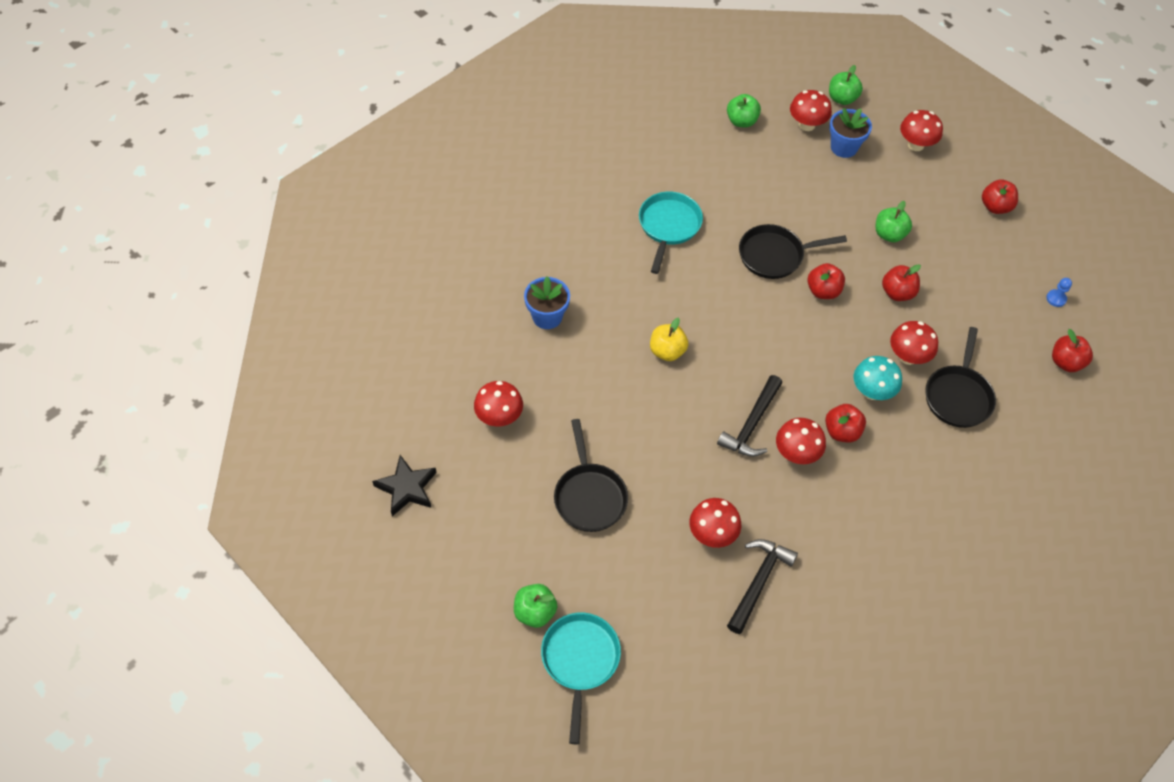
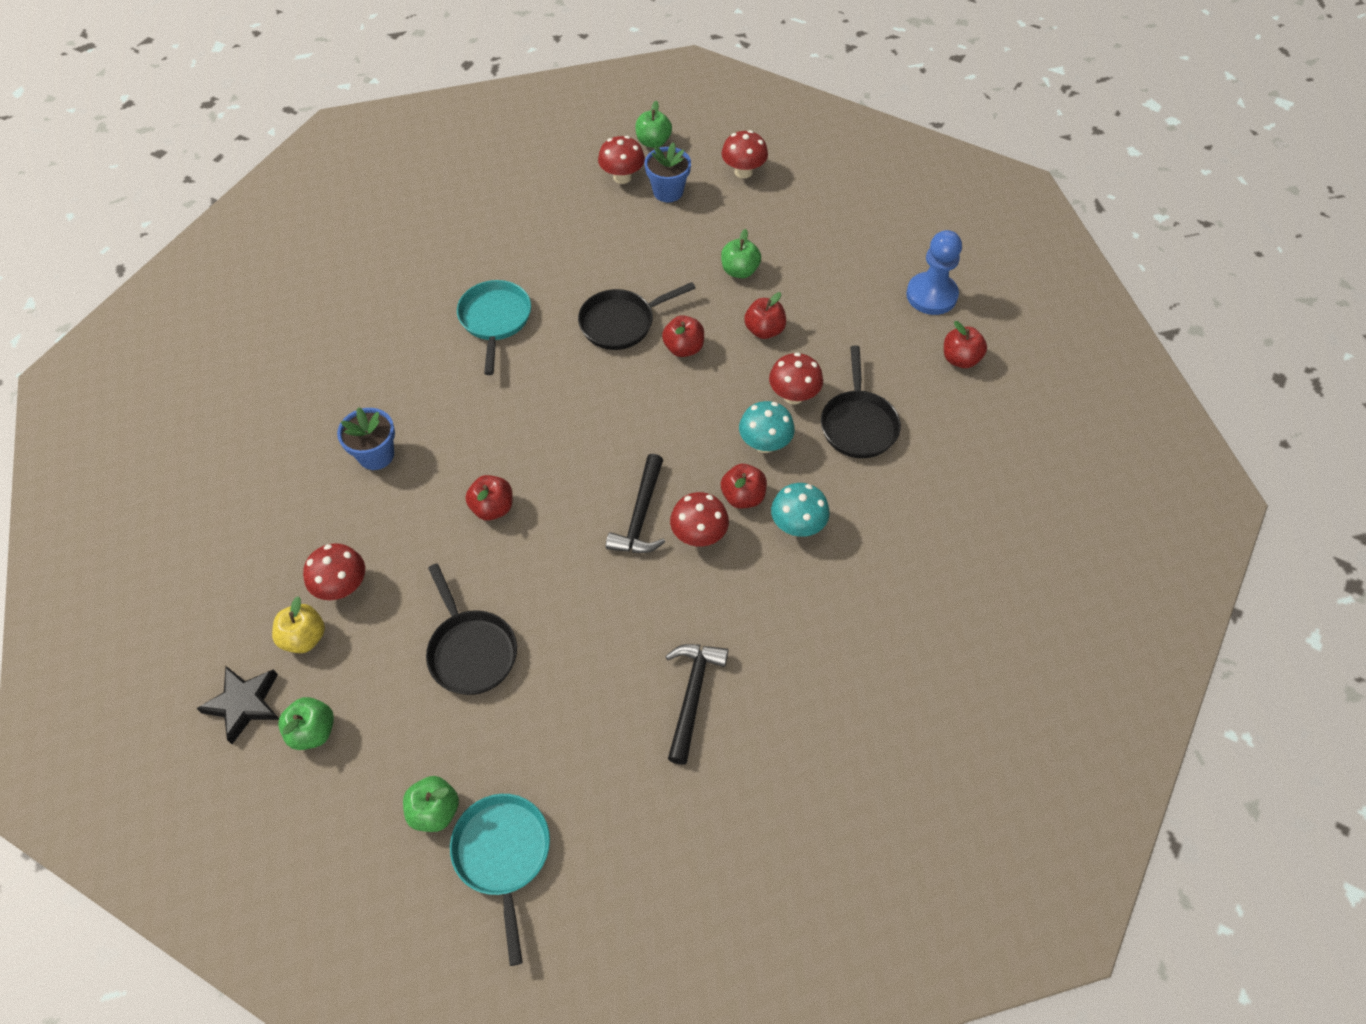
camera: 15 degrees left, 0 degrees up
(667, 351) = (525, 458): yellow apple -> yellow apple (304, 638)
(712, 534) = (625, 654): red mushroom -> none
(741, 121) = (550, 189): green apple -> green apple (313, 731)
(882, 468) = (797, 526): none -> turquoise mushroom
(995, 207) = (843, 216): red apple -> red apple (493, 508)
(1056, 298) = (931, 295): blue pawn -> blue pawn, size x2.35

